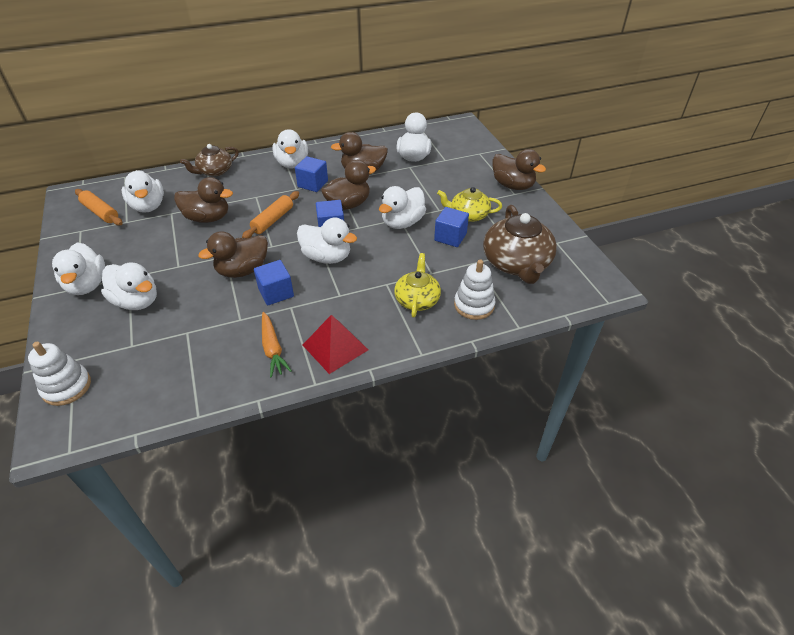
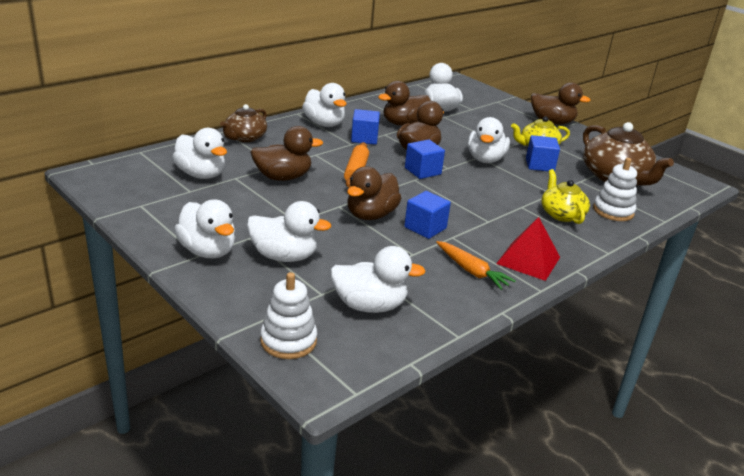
camera: 25 degrees left, 15 degrees down
(100, 212) = (148, 186): orange rolling pin -> none
(327, 257) = (444, 194): white duck -> white duck (369, 306)

